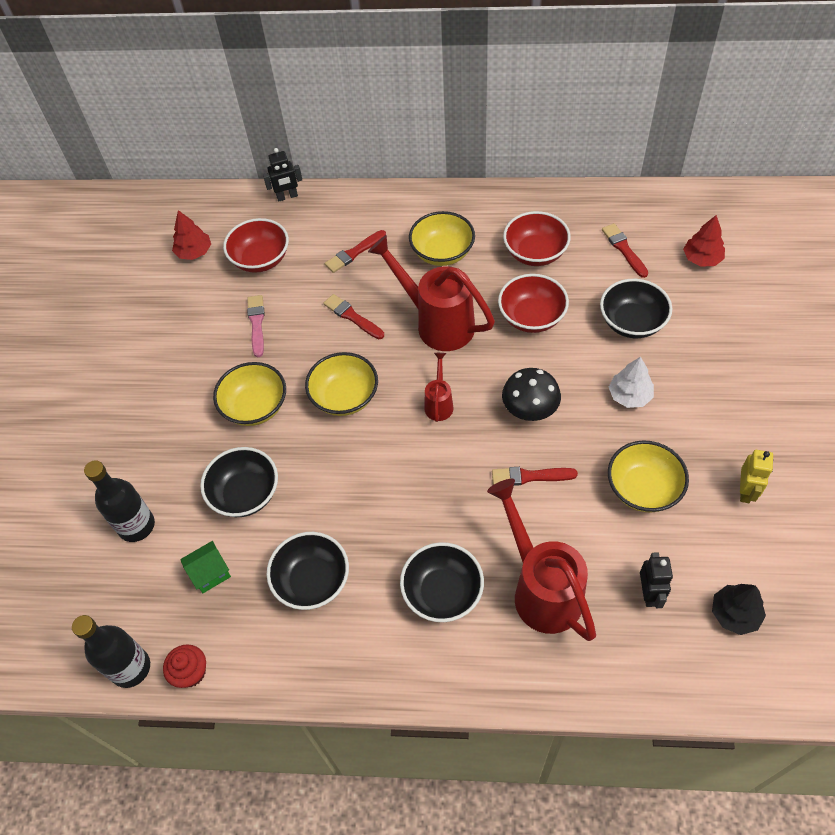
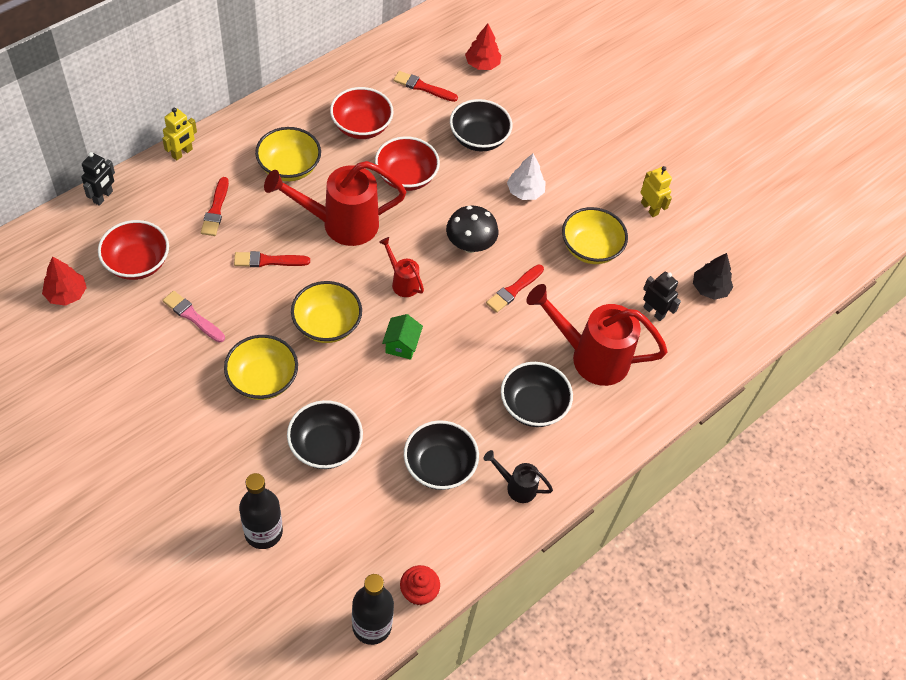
camera: 55 degrees left, 0 degrees up
(210, 573) = (359, 519): green house -> green house (401, 345)
(356, 651) = (516, 486): none -> black watering can
(373, 195) = (182, 153): none -> yellow robot

